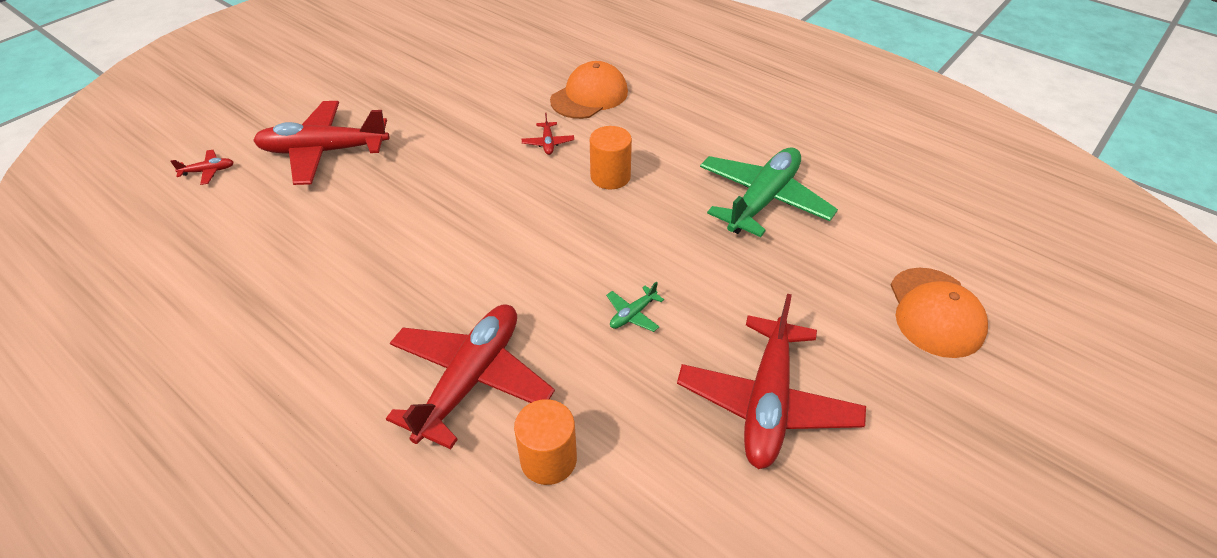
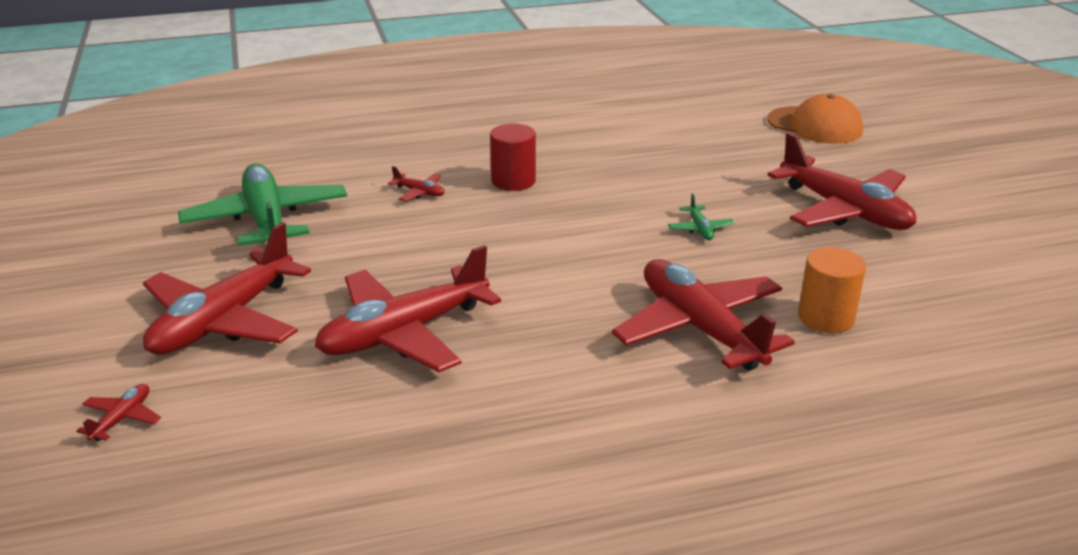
camera: 55 degrees left, 15 degrees down
(359, 229) = (404, 333): none -> red plane
(589, 96) = (379, 151): orange cap -> none
(610, 177) = (513, 181): orange cylinder -> red cylinder
(762, 200) = (630, 134): green plane -> green plane (267, 220)

